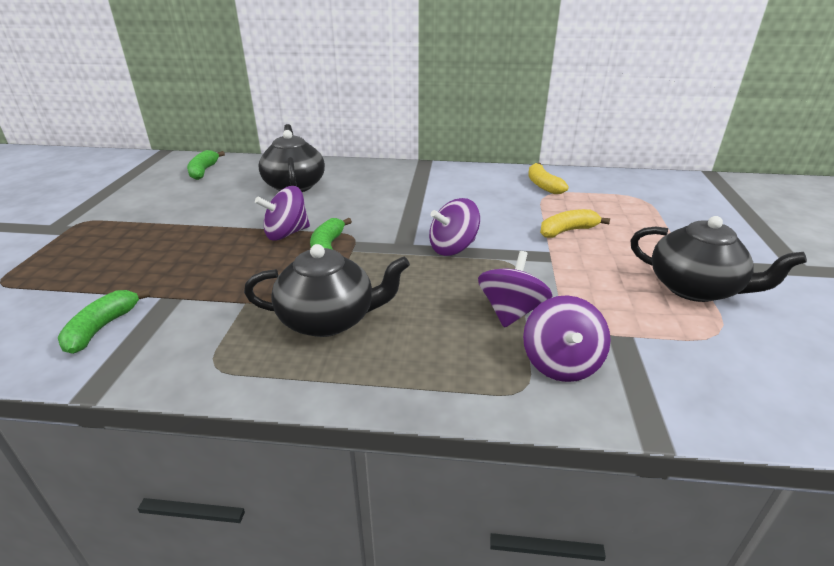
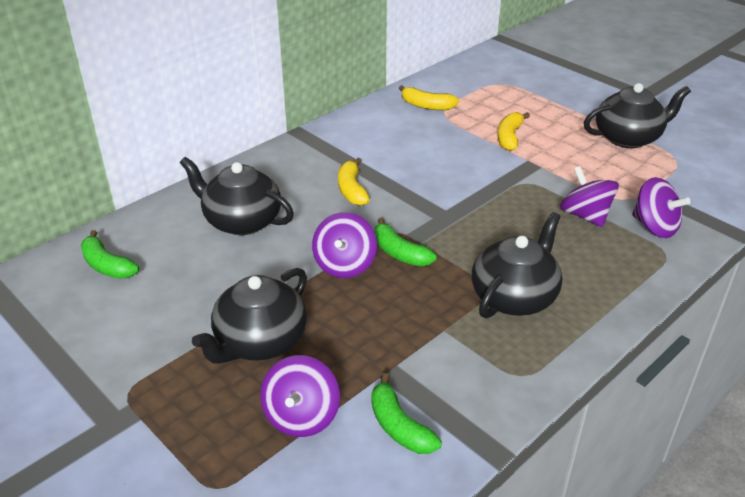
camera: 50 degrees left, 5 degrees up
(166, 239) = (259, 342): none -> black teapot
(383, 202) = (352, 190): none -> yellow banana
(453, 248) = (475, 195): purple spinning top -> purple spinning top (301, 416)

